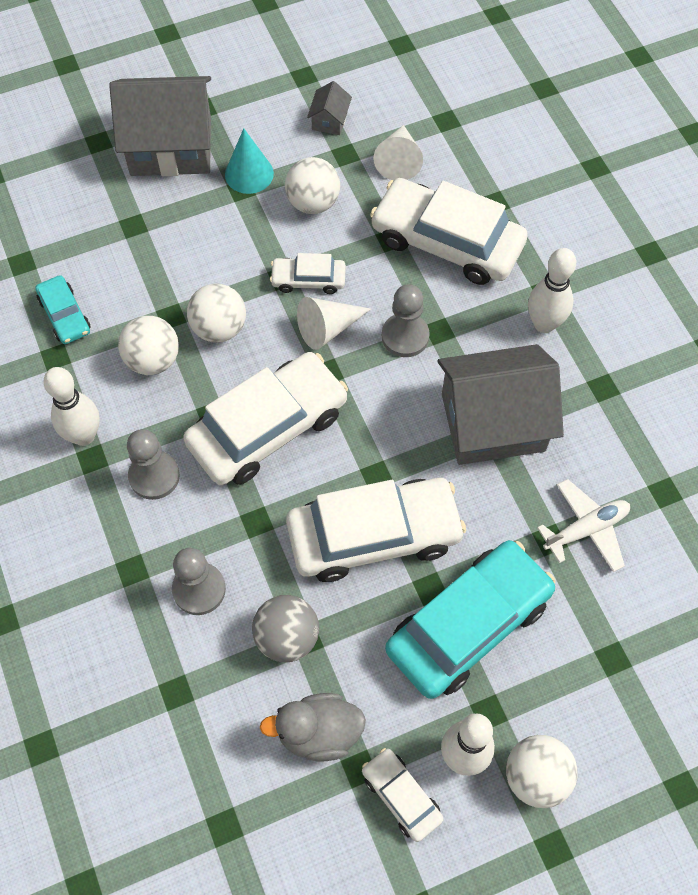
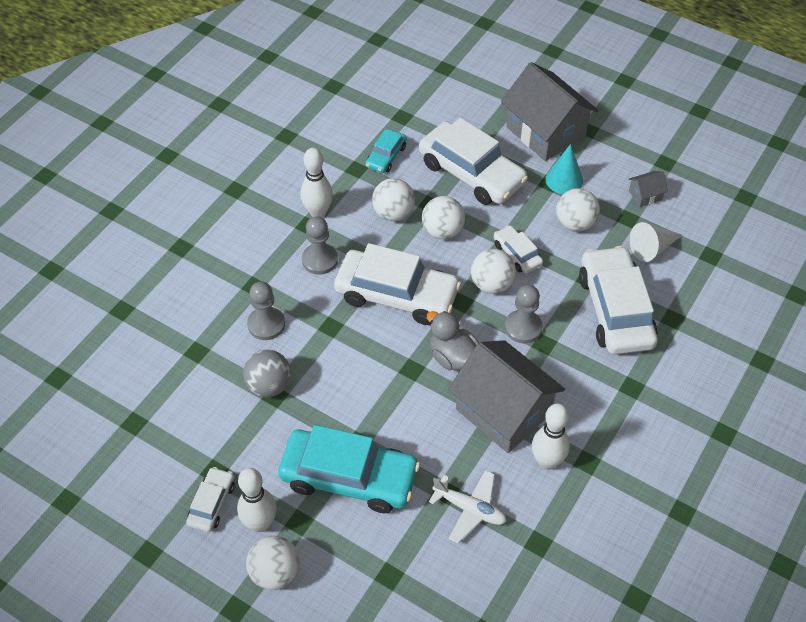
camera: 55 degrees right, 10 degrees down
(318, 733) = (221, 437): grey duck -> grey duck (452, 357)
(328, 328) = (491, 284): white cone -> white ball
(374, 536) = (369, 392): white car -> white car (471, 173)
(544, 324) = (604, 400): white bowling pin -> white bowling pin (547, 461)

